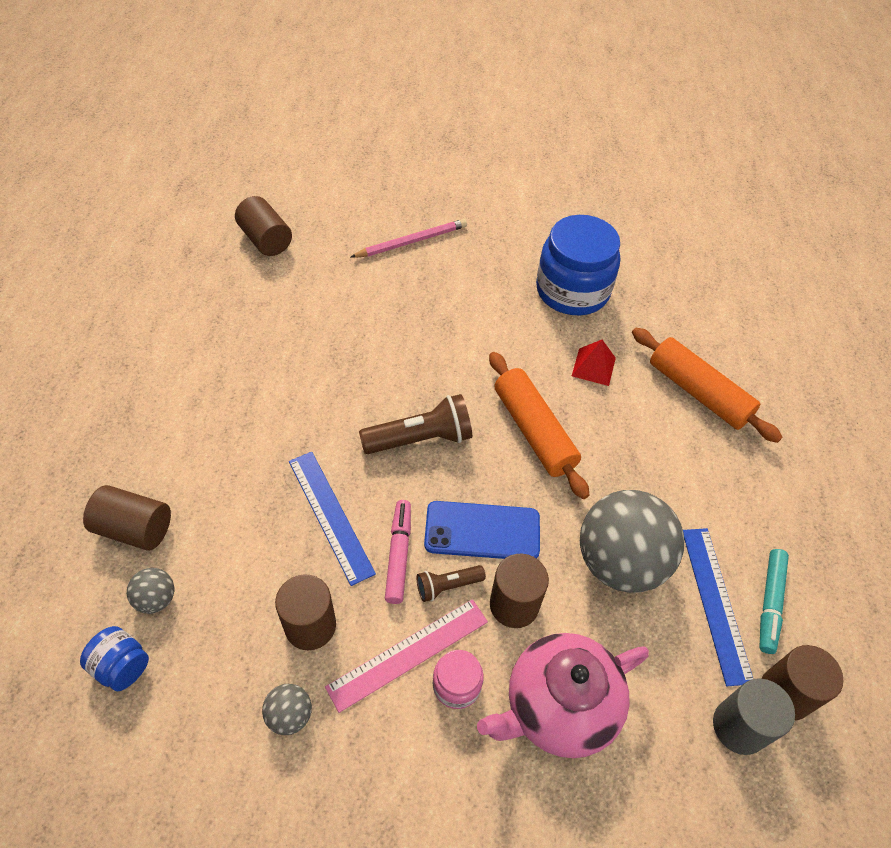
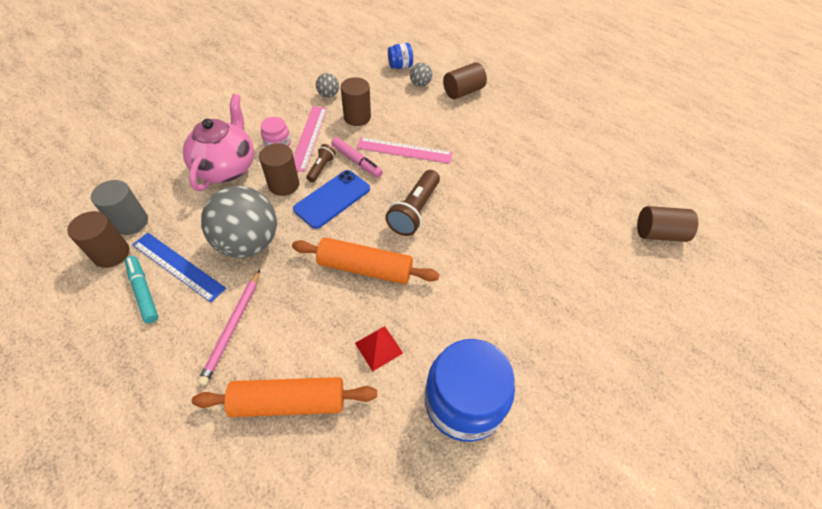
camera: 130 degrees right, 0 degrees up
(330, 515) = (404, 150): blue ruler -> pink ruler
(412, 241) = (605, 322): pink pencil -> pink pencil (232, 327)

